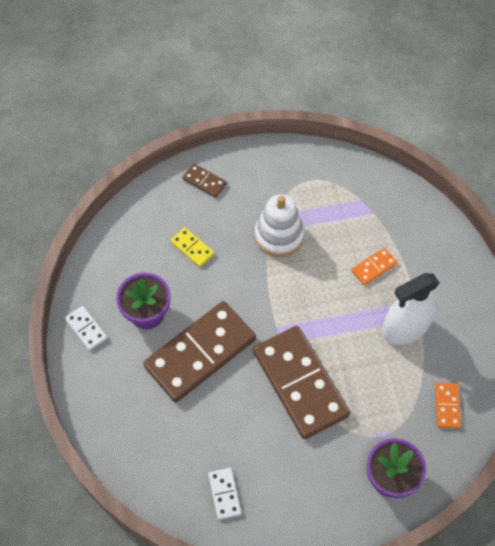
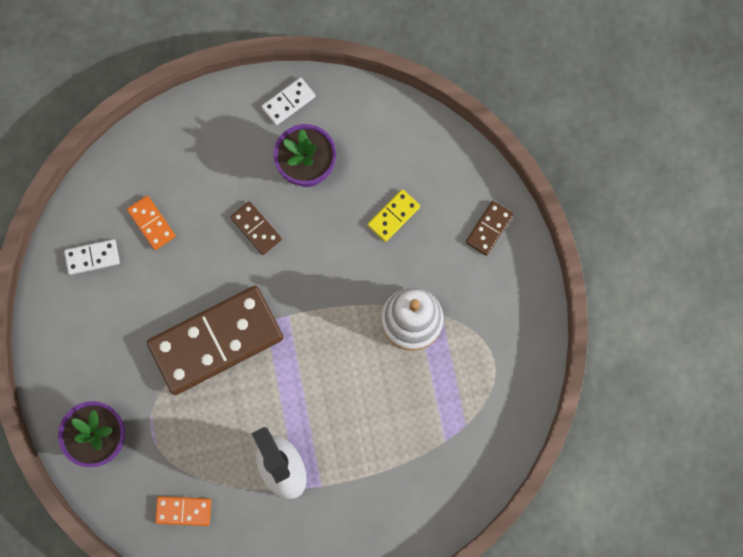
camera: 90 degrees right, 15 degrees up
(200, 353) = (256, 229): brown domino -> brown domino, size x0.42
(374, 267) = (367, 436): orange domino -> orange domino (151, 223)

